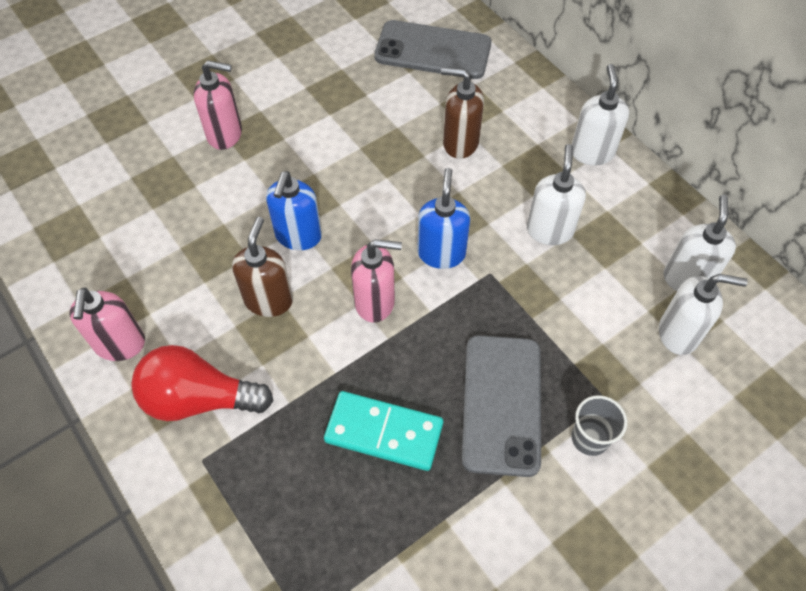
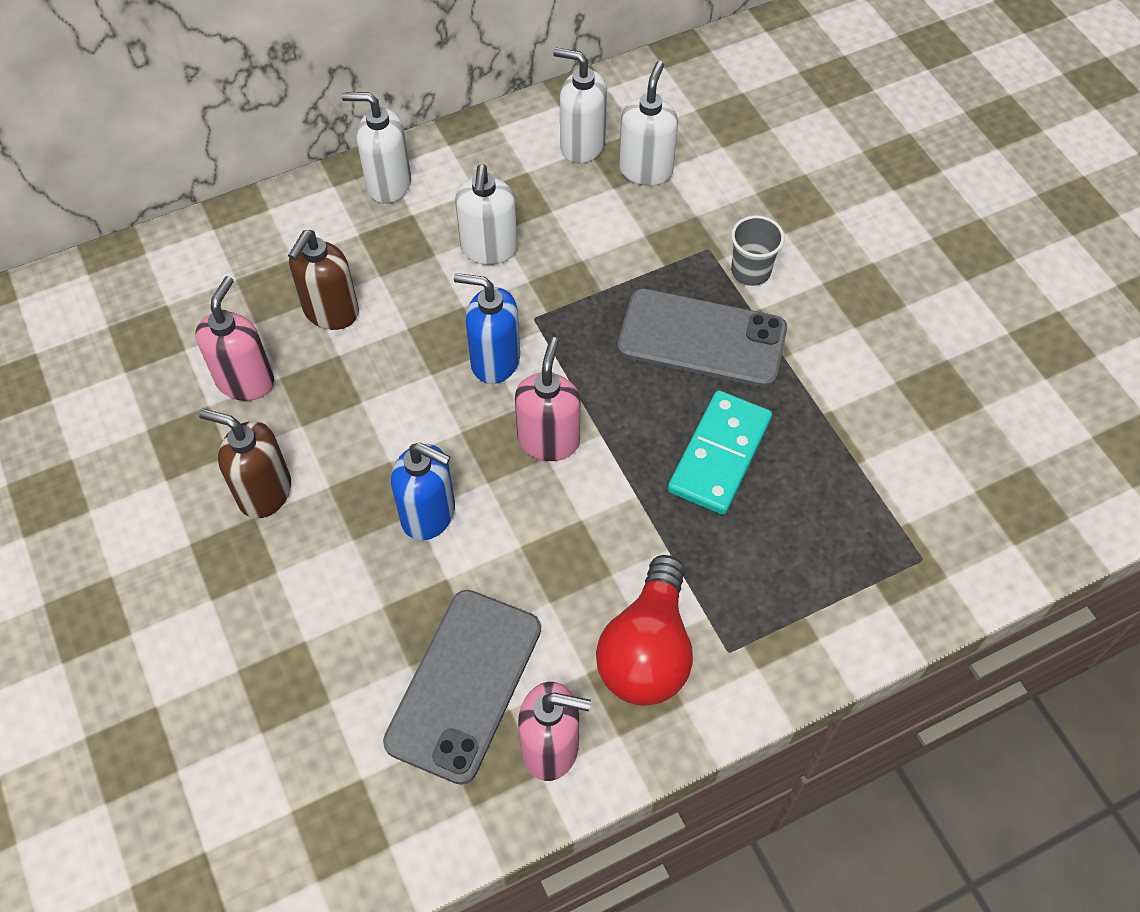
camera: 80 degrees left, 0 degrees up
(225, 134) = (220, 594): pink soap dispenser -> pink soap dispenser (246, 381)
(269, 300) = (520, 558): brown soap dispenser -> brown soap dispenser (264, 492)
(433, 50) = (156, 314): grey phone -> grey phone (464, 684)
(549, 230) = (489, 249): white soap dispenser -> white soap dispenser turned 105 degrees counterclockwise

